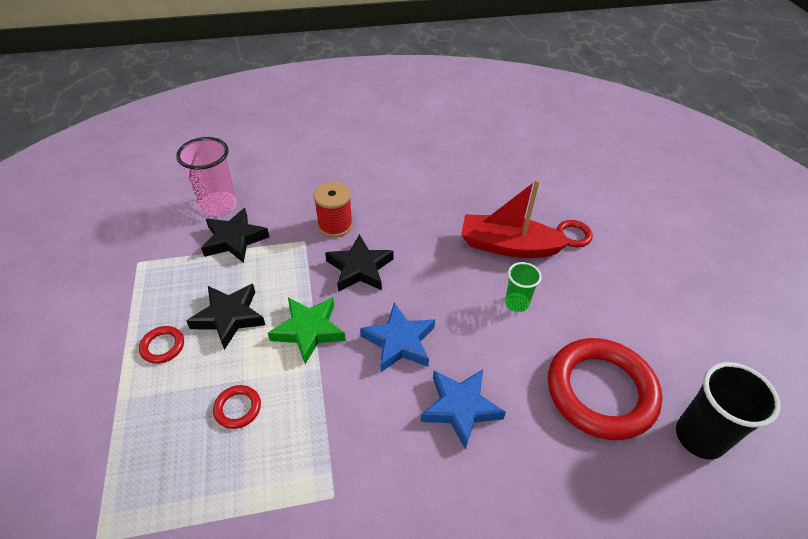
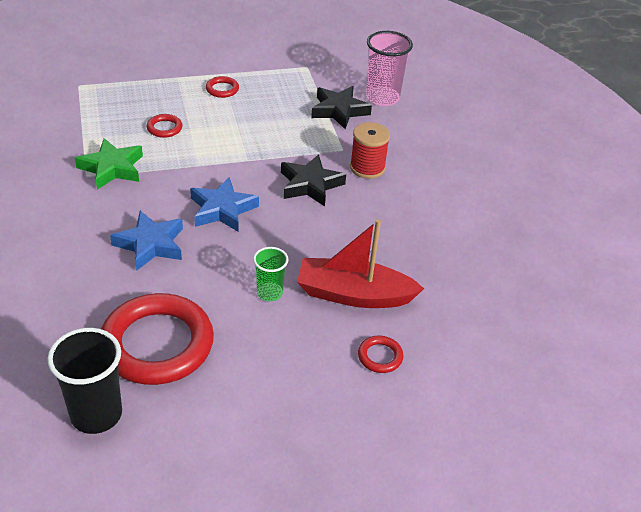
camera: 85 degrees right, 5 degrees down
(229, 317) = (250, 116): black star -> none
(308, 330) = (236, 157): green star -> green star (112, 168)
(508, 246) = (354, 294): red boat -> red boat turned 90 degrees counterclockwise

